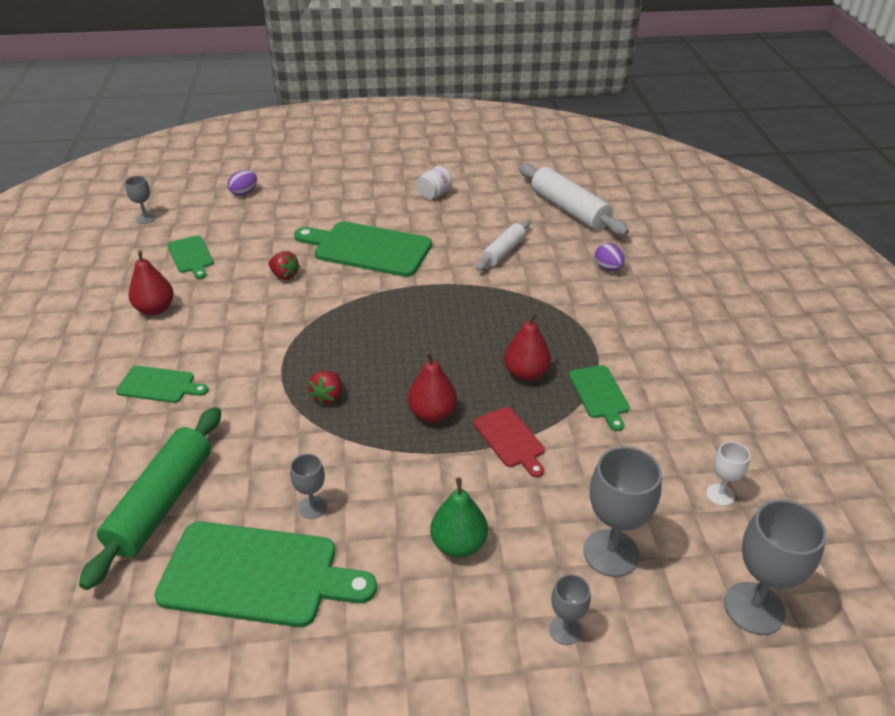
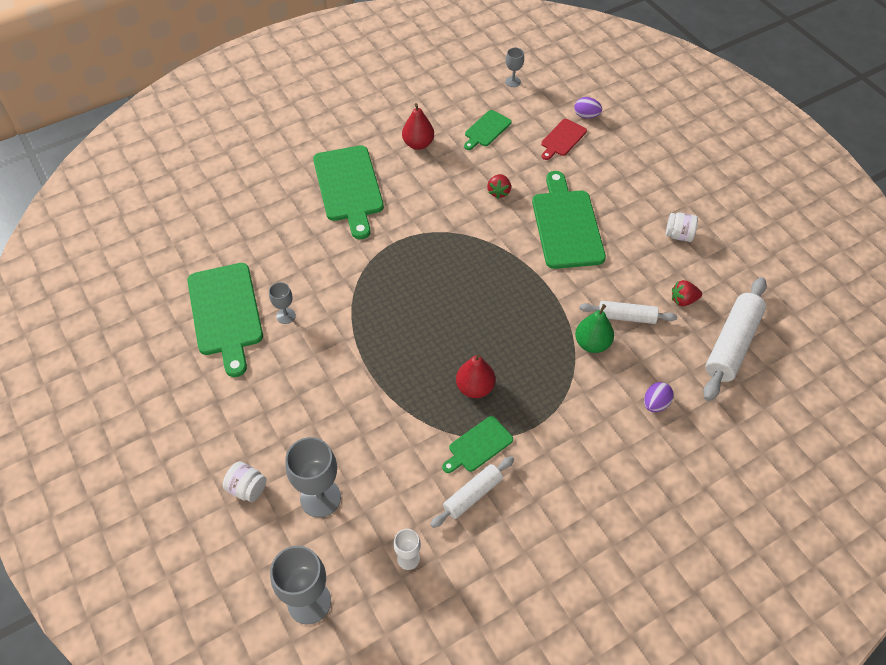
camera: 65 degrees right, 15 degrees up
(159, 385) = (349, 187): green cutting board -> green cutting board, size x1.91
(161, 503) = (257, 242): green rolling pin -> none
(328, 396) = (385, 278): red strawberry -> red strawberry (683, 300)
(432, 414) = (399, 345): red pear -> none
(459, 544) = (290, 406): green pear -> green pear (592, 343)
(510, 439) = (398, 402): red cutting board -> red cutting board (562, 139)
(565, 630) = (247, 488): grey goblet -> white jar
(658, 418) = (472, 495): none -> white rolling pin

